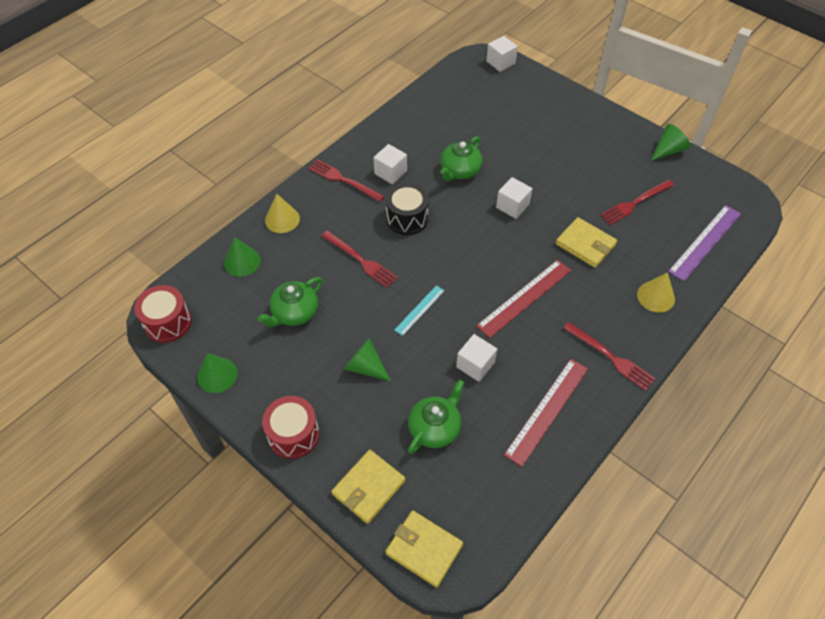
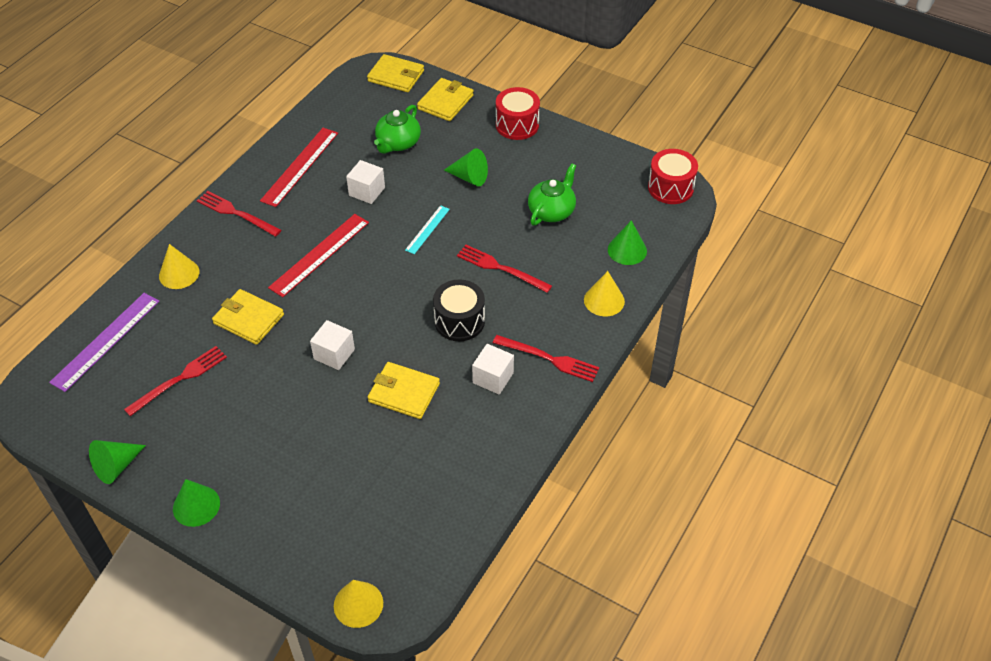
camera: 170 degrees right, 5 degrees down
(217, 375) = (601, 155): green cone -> green cone (196, 505)
(460, 171) = (404, 393): green teapot -> yellow wallet
(500, 62) = (358, 604): white cube -> yellow cone

